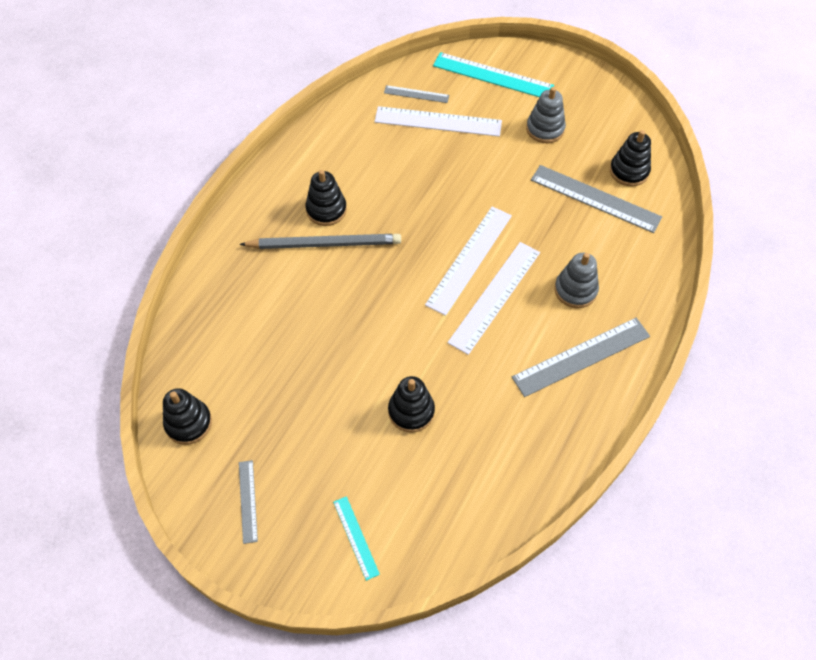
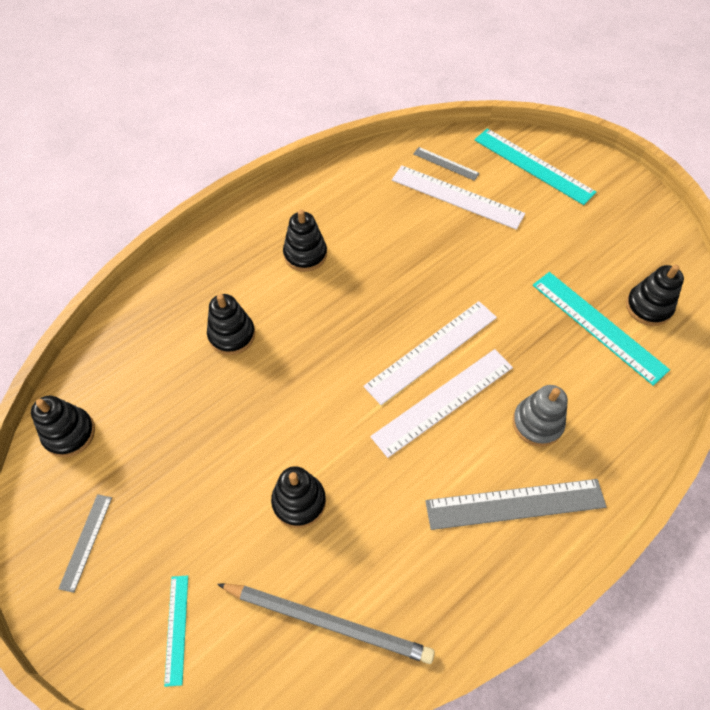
camera: 20 degrees right, 0 degrees up
(293, 298) = (232, 335): none -> black stacking toy
(325, 244) = (288, 289): grey pencil -> grey pencil (328, 622)
(545, 129) = (569, 235): grey stacking toy -> none
(595, 198) = (598, 326): grey ruler -> turquoise ruler

